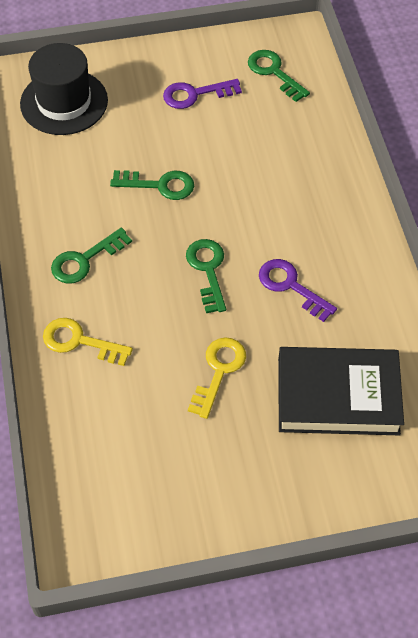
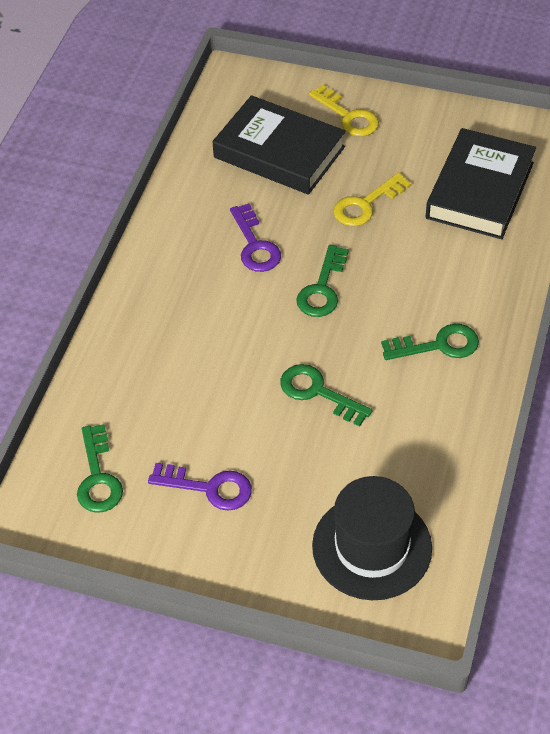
camera: 150 degrees left, 5 degrees down
(79, 341) = (479, 273): yellow key -> yellow key (348, 116)
(118, 436) = (480, 190): none -> black book

